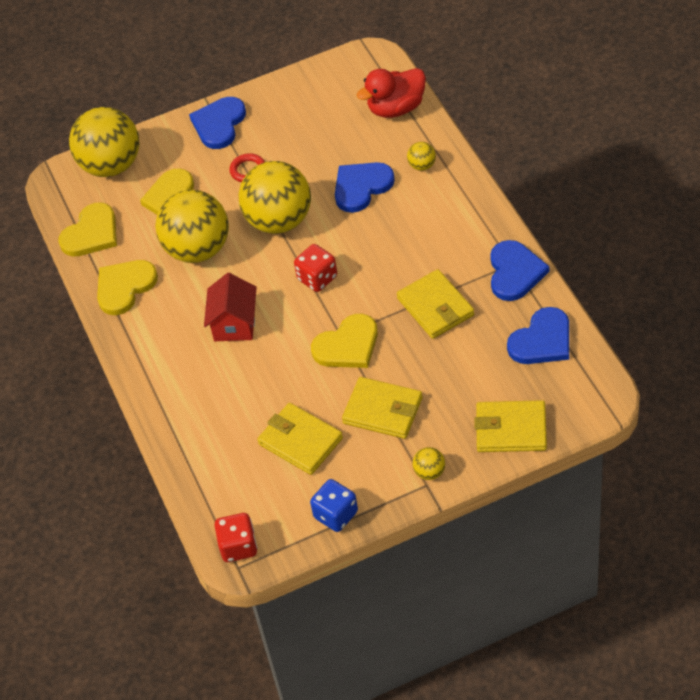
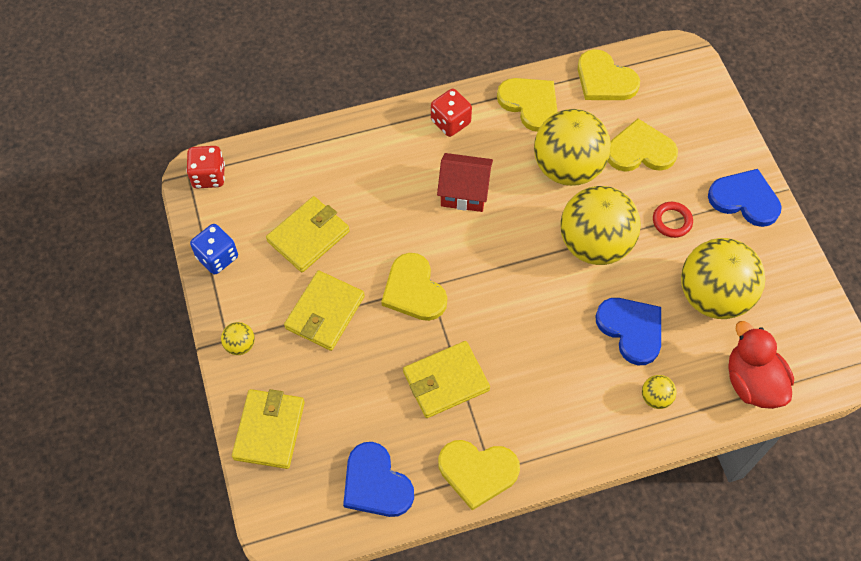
camera: 90 degrees right, 10 degrees up
(111, 165) = (695, 99): yellow ball -> yellow ball (713, 296)
(317, 278) = (508, 272): red dice -> red dice (450, 122)
(515, 272) = (477, 472): blue heart -> yellow heart

